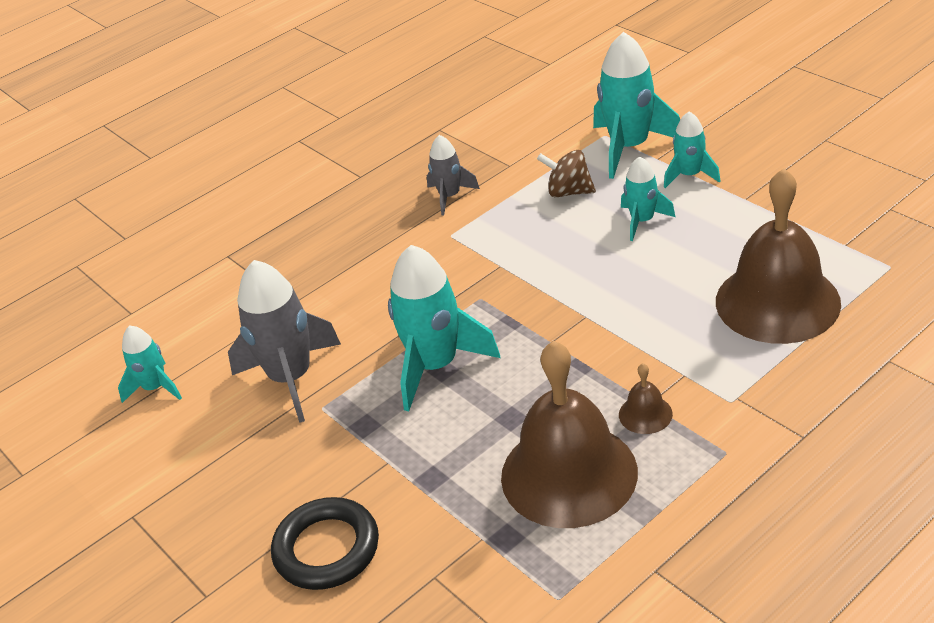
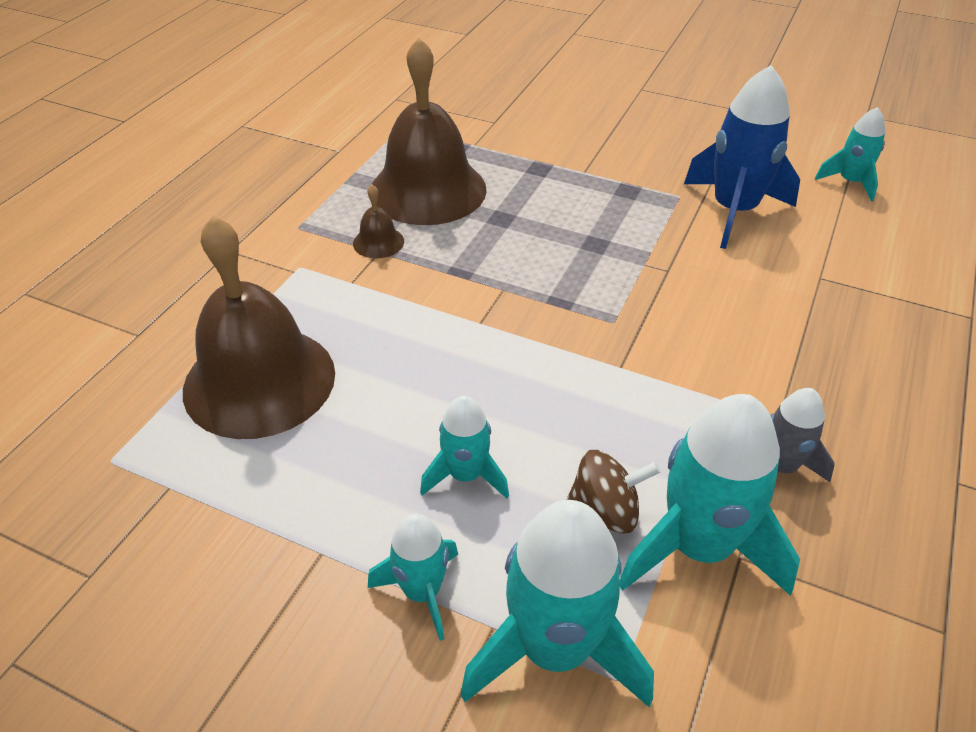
camera: 150 degrees right, 5 degrees up
(291, 378) = (734, 211): grey rocket -> blue rocket
(327, 549) = (582, 120): black ring -> none
(436, 366) = (604, 246): turquoise rocket -> turquoise rocket (699, 547)

